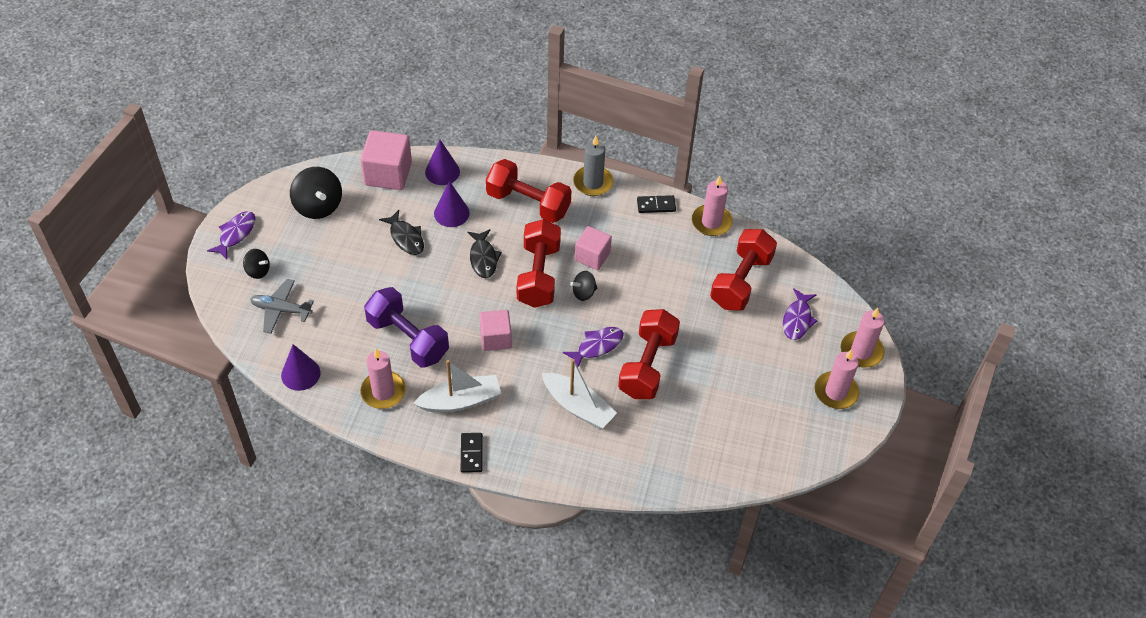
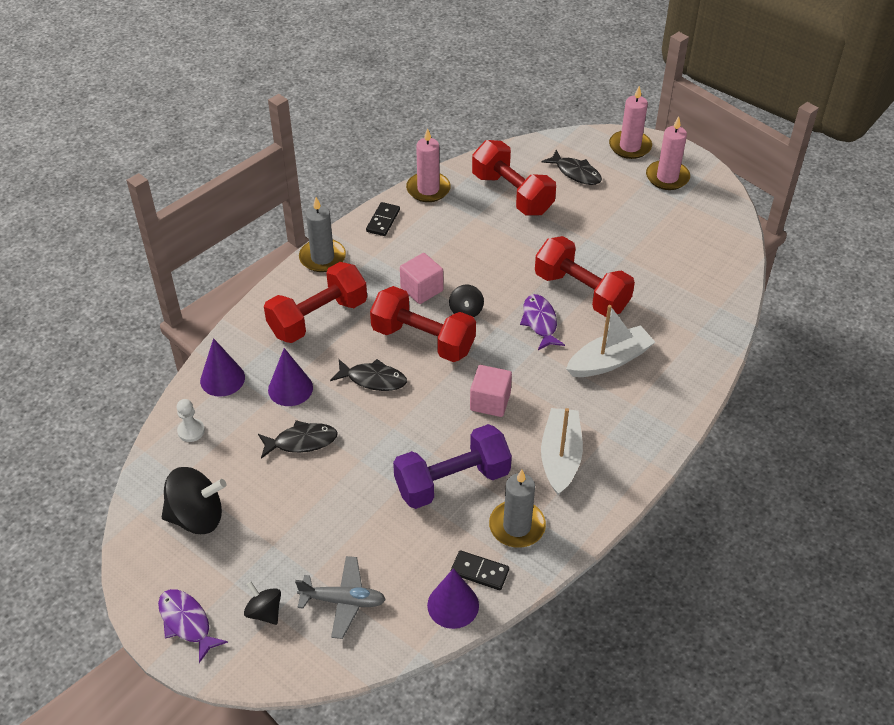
camera: 65 degrees left, 5 degrees down
(258, 271) = (264, 612): black spinning top -> black spinning top turned 90 degrees counterclockwise
(281, 310) = (343, 601): grey plane -> grey plane turned 120 degrees counterclockwise
(383, 392) = (517, 526): pink candle -> grey candle
(388, 174) = (191, 431): pink cube -> white pawn
(471, 453) = (634, 467): black domino -> black domino (479, 571)
(797, 319) = (576, 173): purple fish -> black fish

